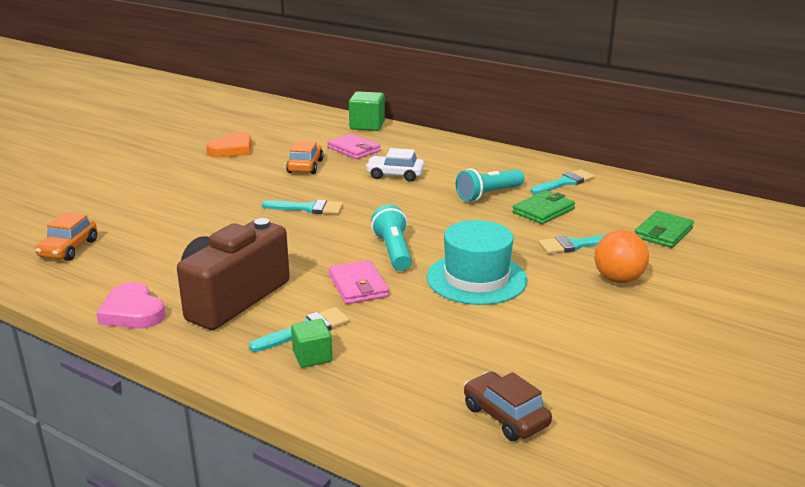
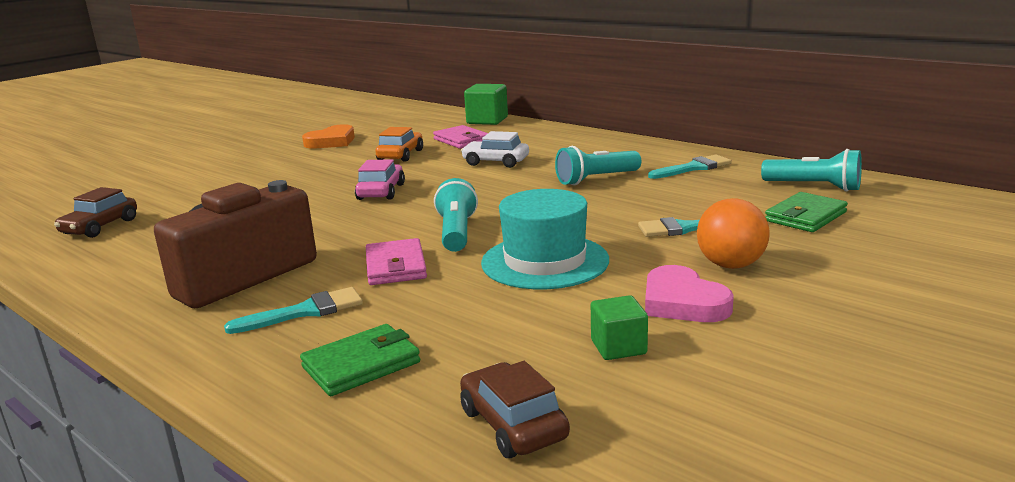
camera: 10 degrees right, 5 degrees down
(68, 249) = (100, 227): orange car -> brown car
(132, 312) = (120, 288): pink heart -> pink heart (682, 302)
(308, 208) = (381, 192): turquoise brush -> pink car
(312, 356) = (296, 341): green cube -> green cube (618, 347)
(543, 210) = (657, 194): green wallet -> green wallet (361, 364)
(664, 203) = (814, 187): none -> turquoise flashlight

